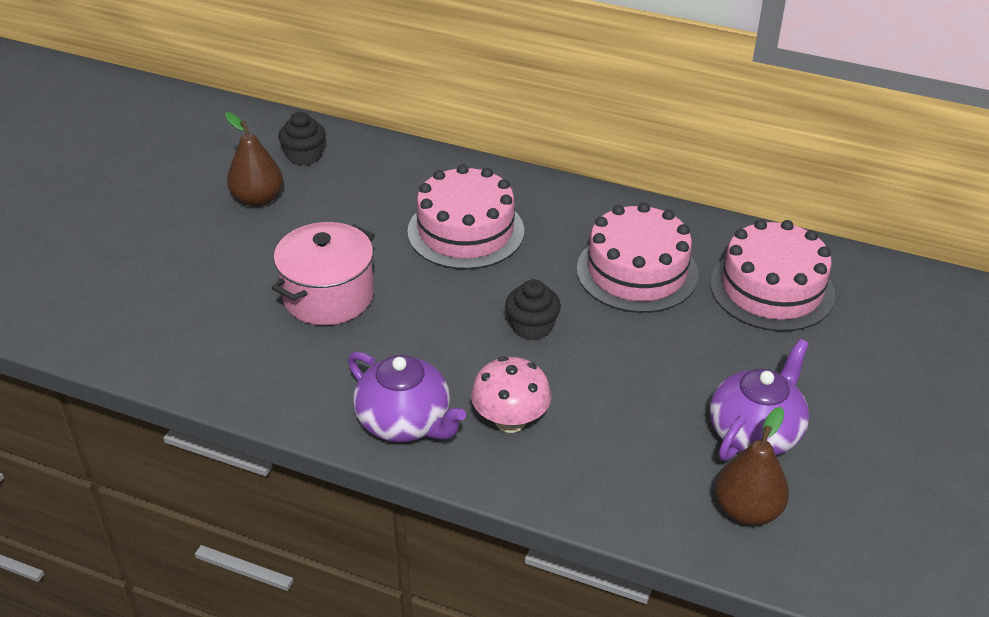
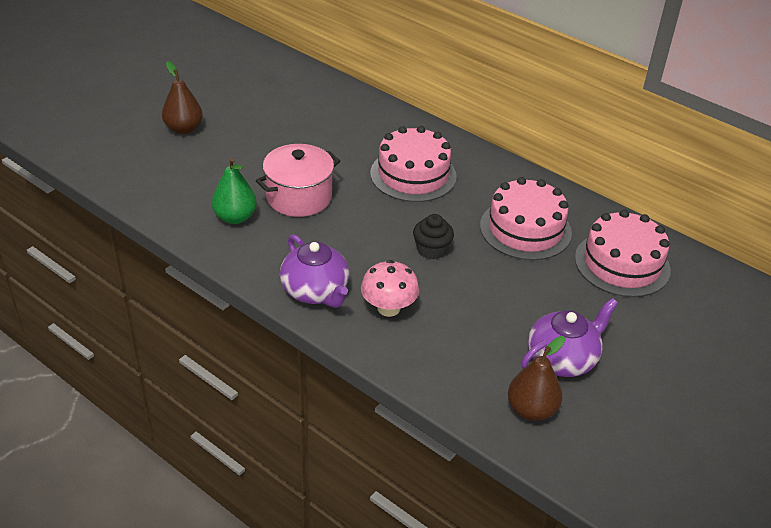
camera: 15 degrees right, 0 degrees up
(252, 344) = (235, 217): none -> green pear
(258, 199) = (278, 123): brown pear -> brown pear (183, 129)
(304, 156) = (322, 100): black cupcake -> none

